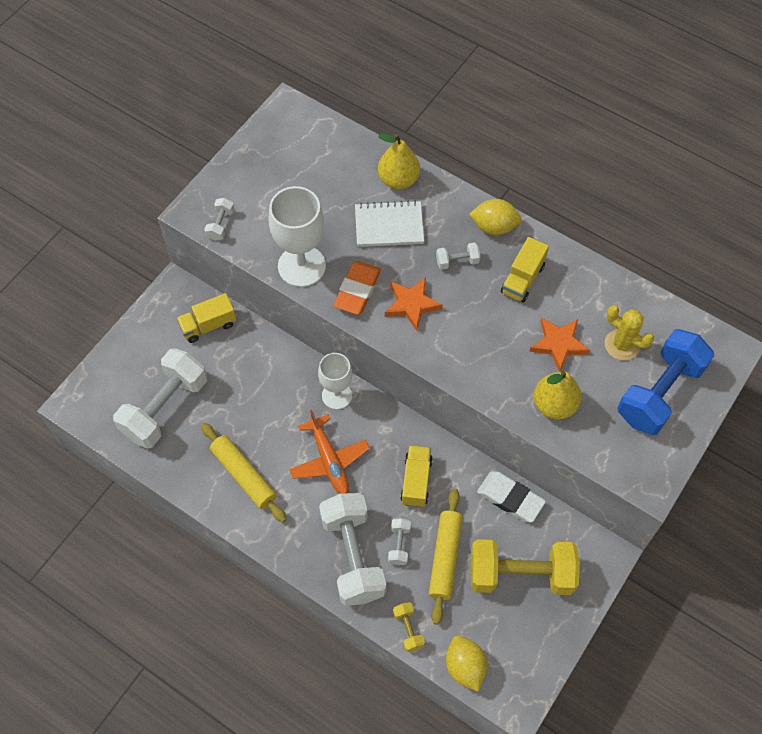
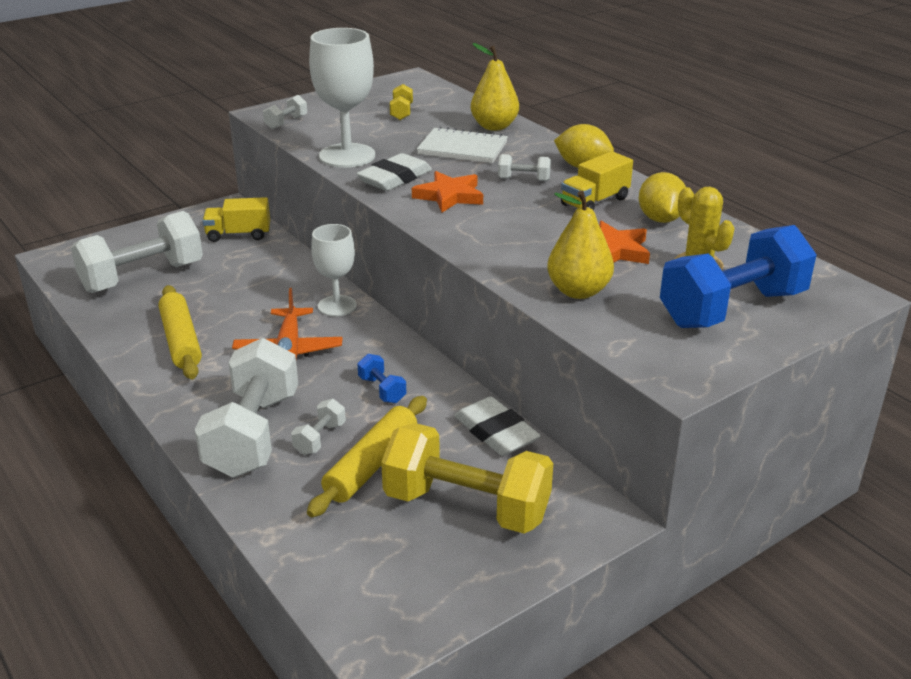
camera: 20 degrees right, 30 degrees down
(357, 290) = (395, 178): orange eraser -> white eraser
(408, 629) = (272, 520): yellow dumbbell -> yellow dumbbell (401, 112)
(416, 481) = (382, 390): yellow truck -> blue dumbbell
(465, 666) = (323, 581): yellow lemon -> yellow lemon (660, 219)

